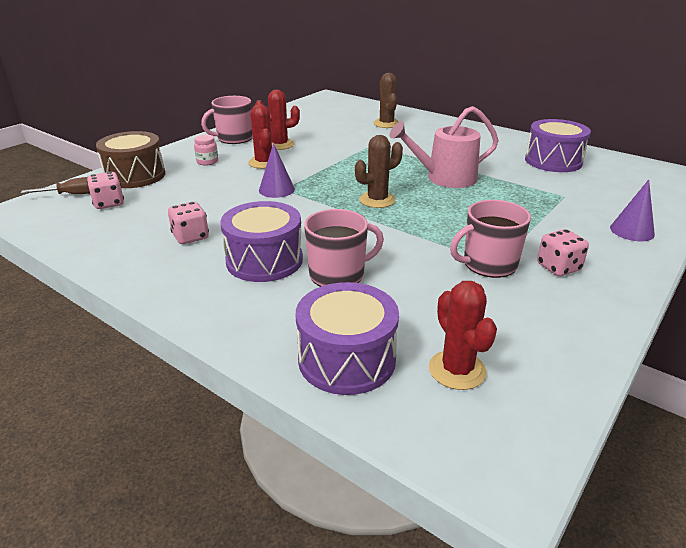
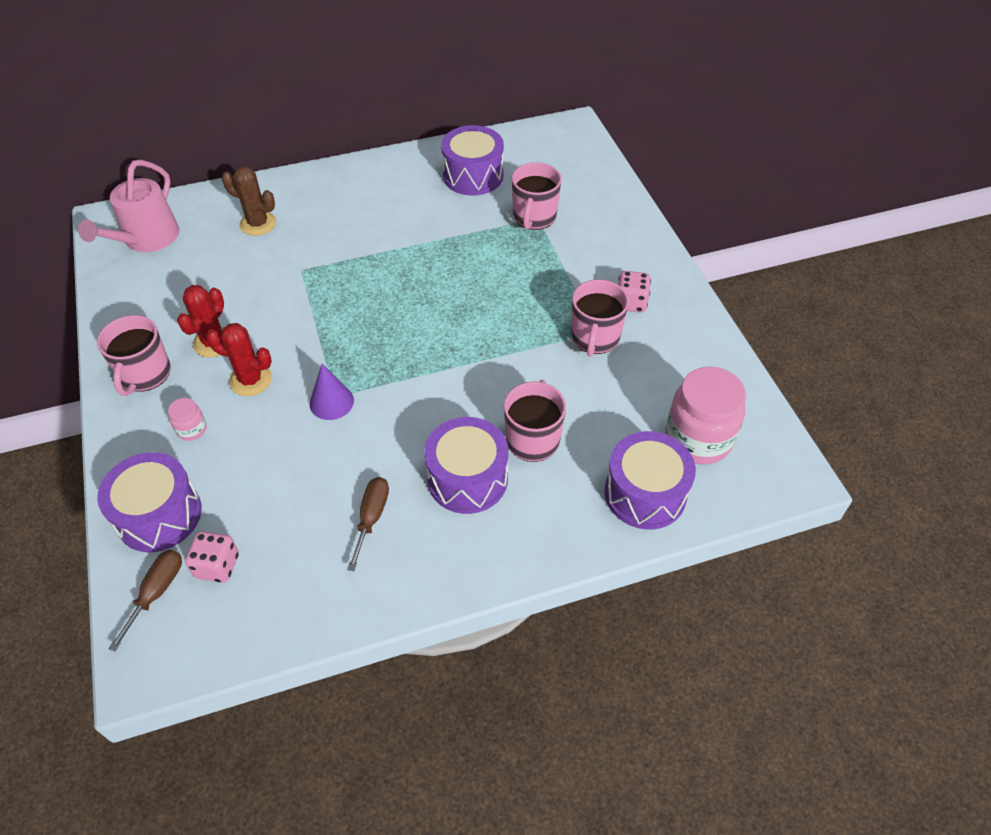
camera: 55 degrees left, 20 degrees up
(135, 176) = (159, 515): brown drum -> purple drum
(190, 237) = (371, 517): pink dice -> brown screwdriver
(377, 200) = (429, 339): brown cactus -> none
(445, 178) = (433, 266): pink watering can -> pink watering can (147, 239)
(457, 370) = (698, 439): red cactus -> pink jar
(562, 194) = (534, 217): none -> pink mug
(632, 231) = (619, 225): purple cone -> none

